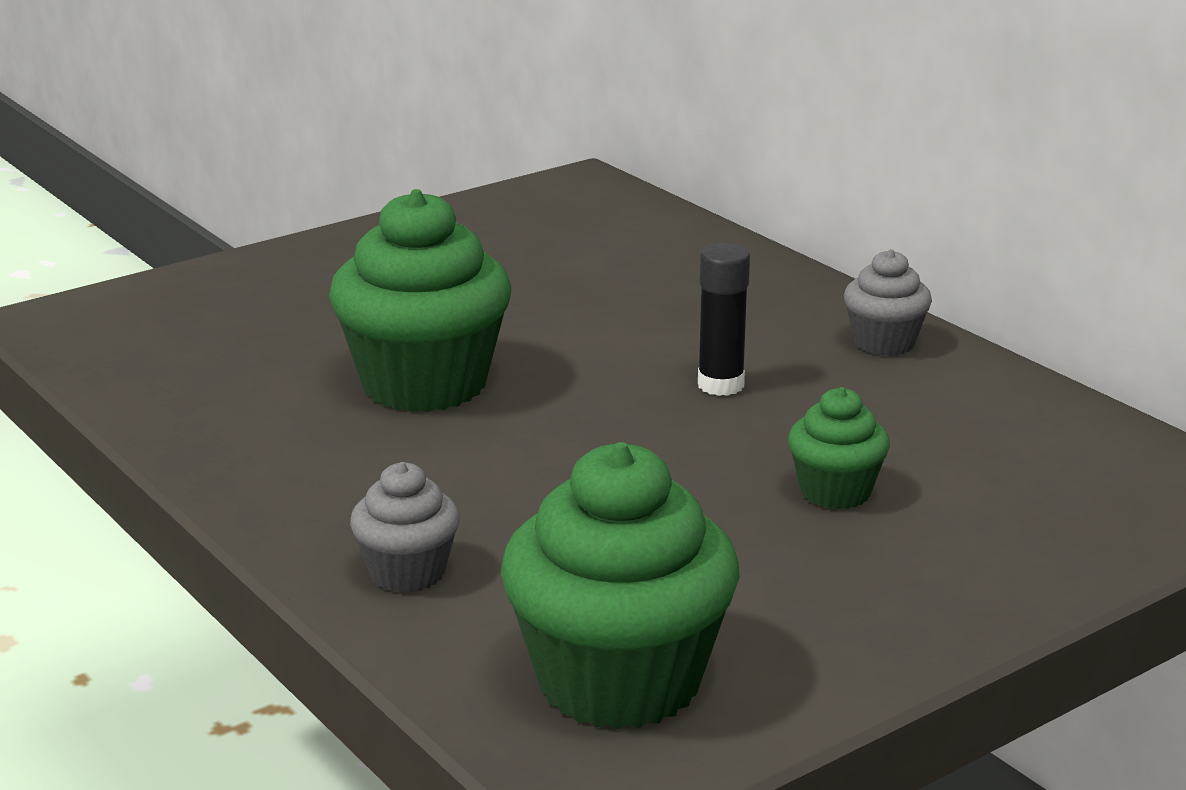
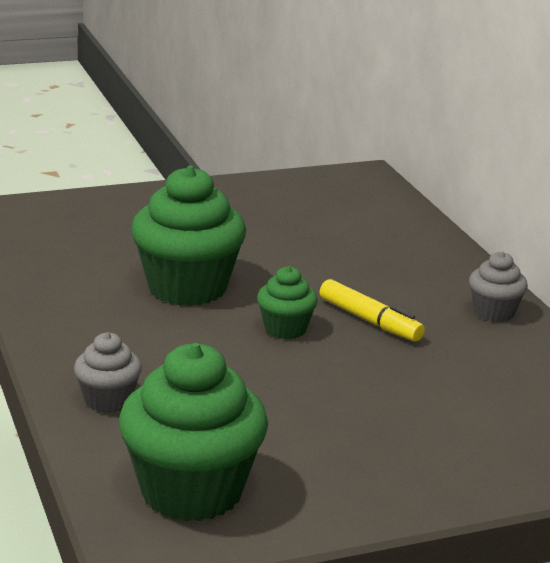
camera: 15 degrees right, 0 degrees up
(720, 385) = (370, 321): black glue stick -> yellow marker
(835, 492) = (399, 402): green cupcake -> green cupcake (285, 329)

